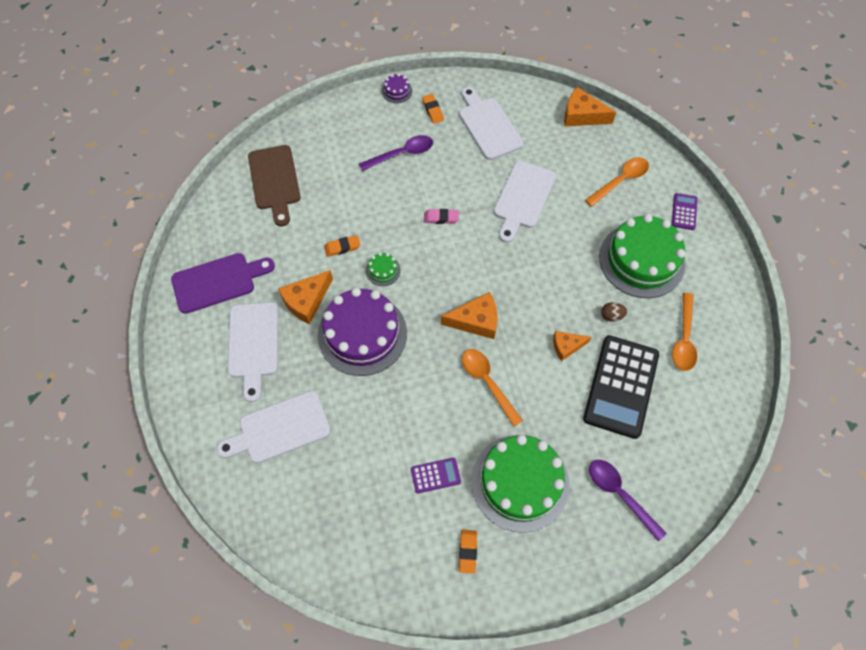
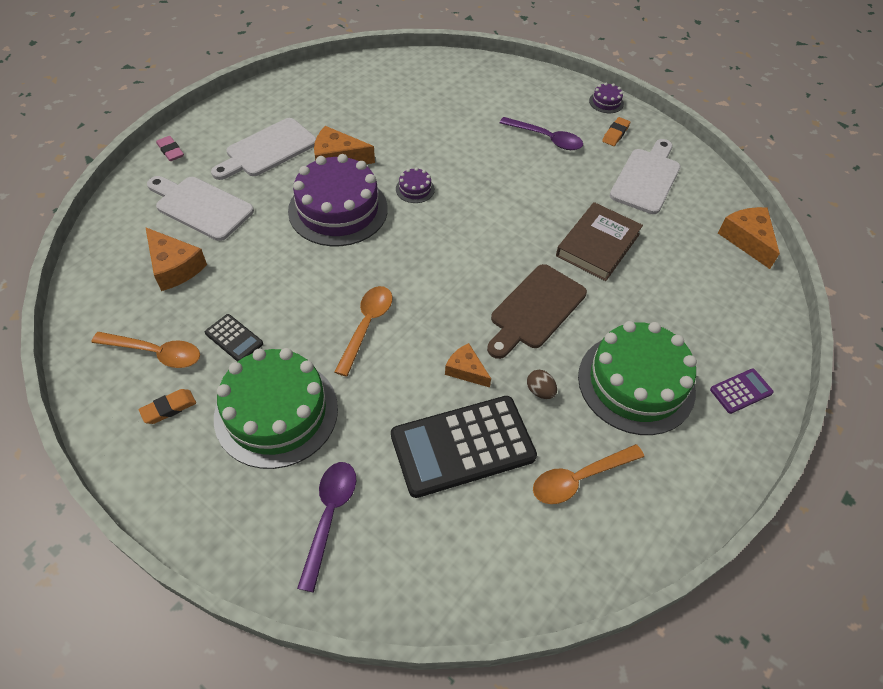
camera: 50 degrees right, 10 degrees down
(218, 282) = (307, 101): purple cutting board -> none
(275, 181) = (432, 81): brown cutting board -> brown cutting board (535, 310)
(342, 247) = (411, 152): orange eraser -> none
(383, 270) = (415, 189): green cake -> purple cake
(435, 475) = (234, 338): purple calculator -> black calculator
(441, 218) = (510, 198): pink eraser -> pink eraser (171, 151)
(476, 321) = (426, 281): orange cheese -> orange cheese (174, 267)
(523, 198) = (597, 245): white cutting board -> brown book
(620, 181) = (710, 312): orange spoon -> orange spoon (156, 353)

